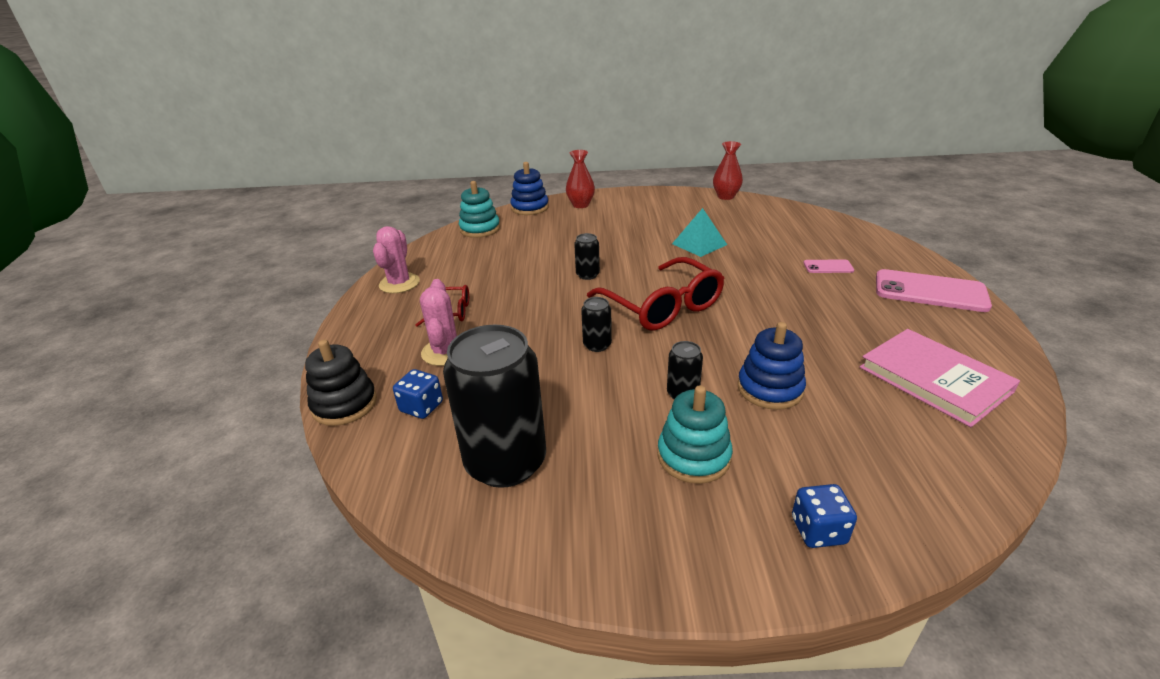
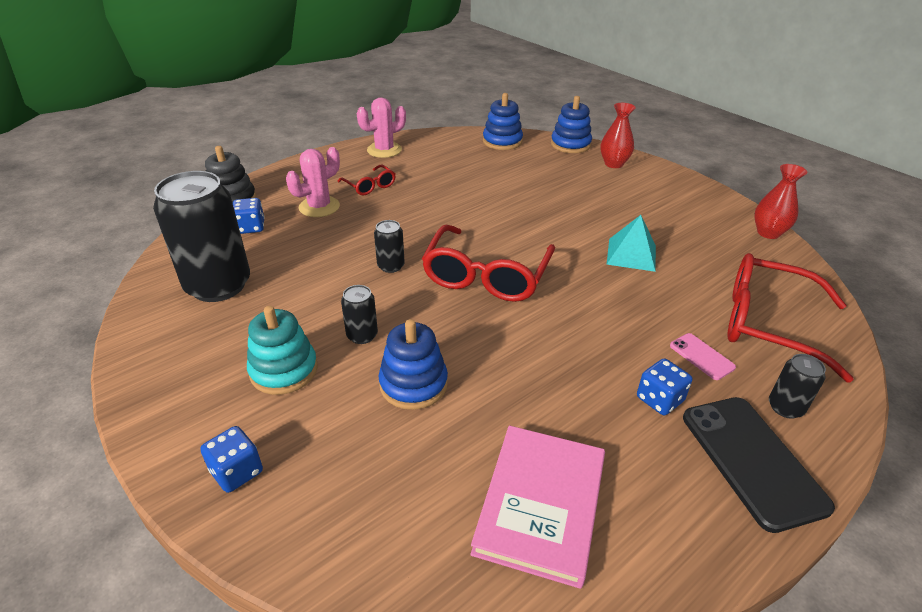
camera: 50 degrees right, 5 degrees up
(480, 229) = (502, 141): turquoise stacking toy -> blue stacking toy
(587, 275) = (492, 218): black can -> black can (785, 407)
(813, 235) = (767, 323): none -> red glasses
(859, 297) = (659, 399): none -> blue dice
(930, 291) = (752, 460): pink phone -> black phone

